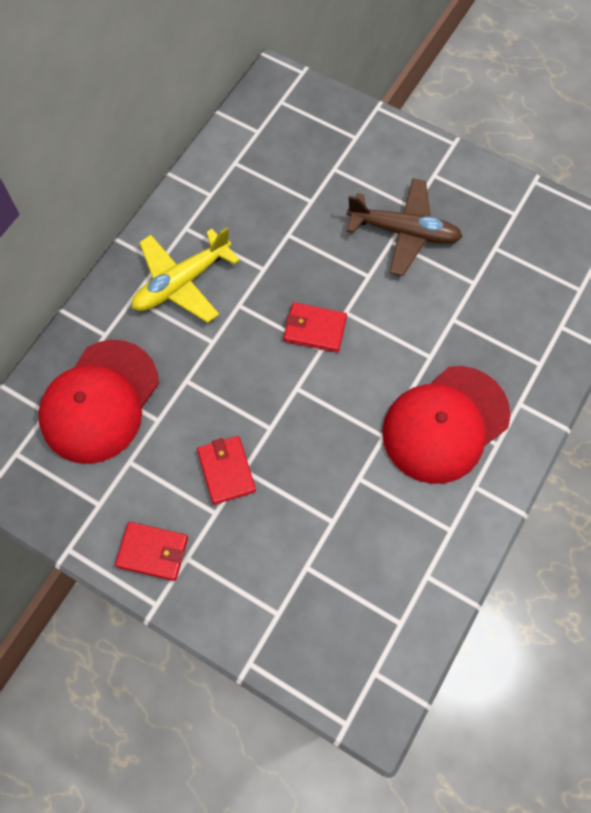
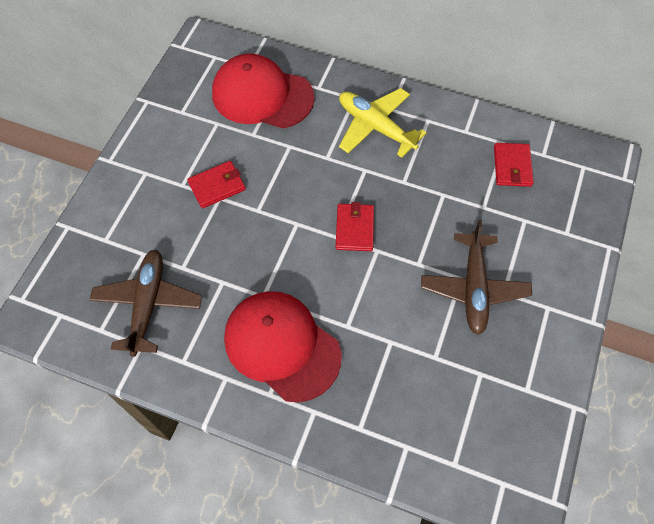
camera: 80 degrees right, 5 degrees down
(153, 552) = (148, 151): red wallet -> red wallet (512, 166)
(375, 565) = (148, 304): none -> brown plane

